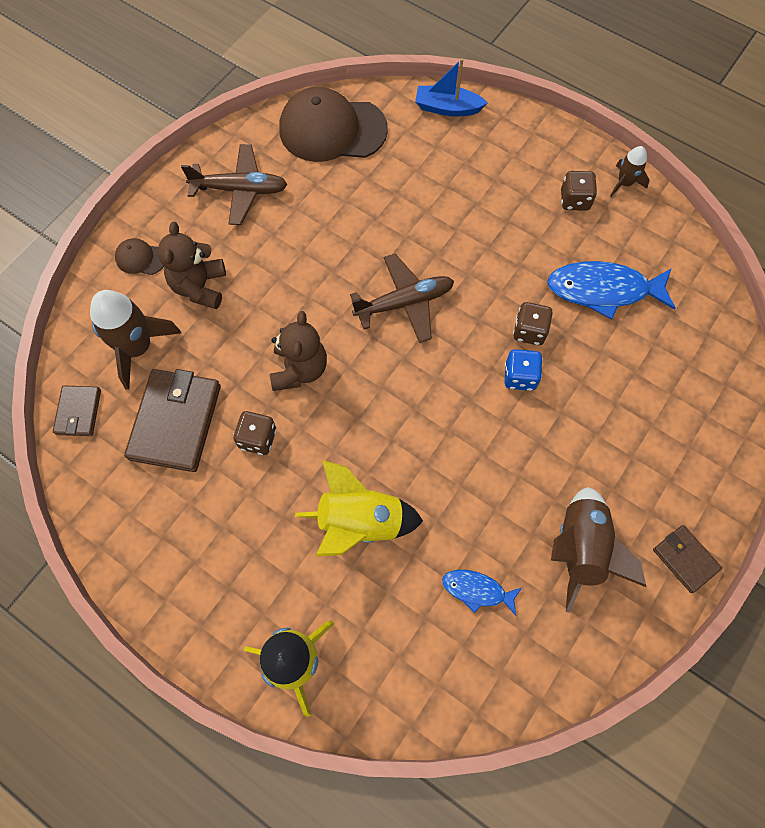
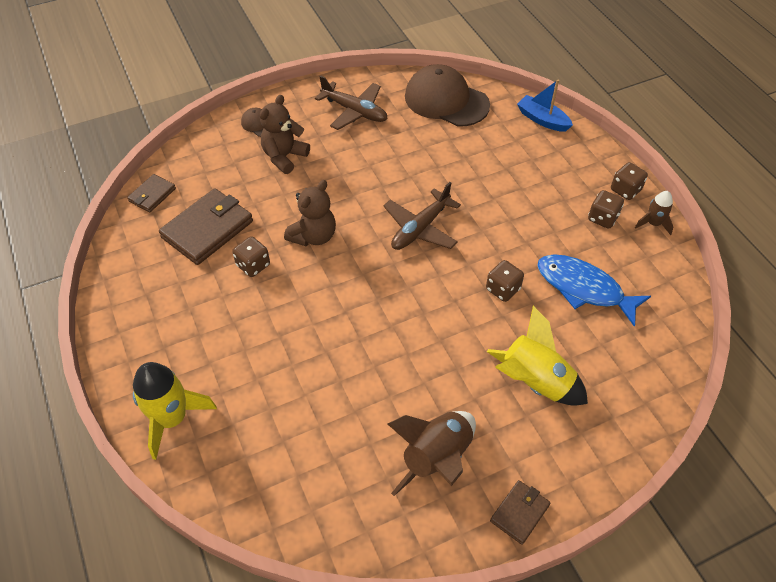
camera: 30 degrees right, 15 degrees down
(137, 348) = (217, 175): brown rocket -> none
(360, 523) = (283, 353): yellow rocket -> yellow rocket (534, 382)
(405, 303) = (420, 228): brown plane -> brown plane turned 120 degrees clockwise
(477, 590) = (335, 443): blue fish -> none
(520, 377) = (473, 316): blue dice -> none
(577, 156) = (625, 190): none -> brown dice
(685, 559) = (519, 513): brown wallet -> brown wallet turned 45 degrees clockwise

